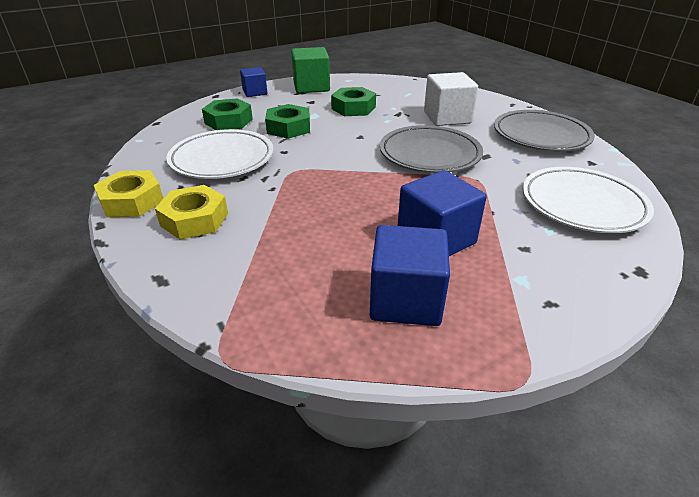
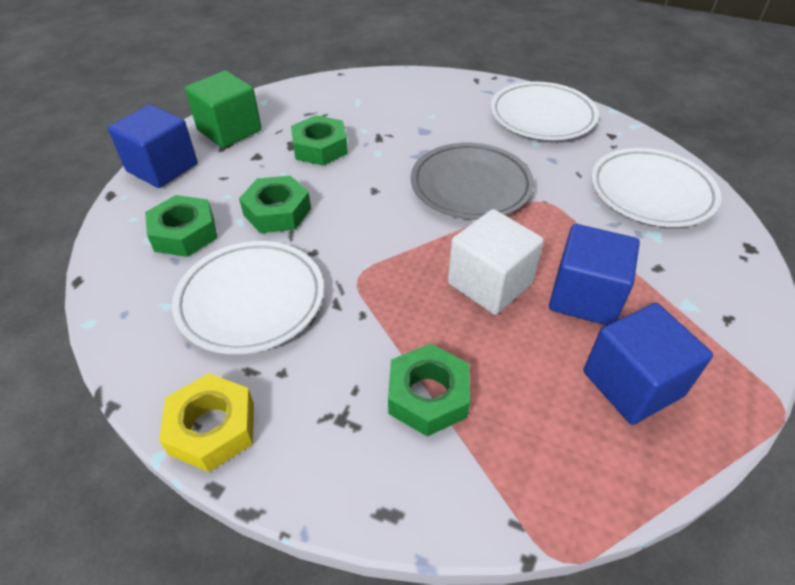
camera: 35 degrees left, 10 degrees up
(194, 219) = (327, 409): yellow nut -> none
(255, 92) = (162, 168): blue cube -> blue cube, size x1.62
(257, 240) = (428, 396): none -> green nut
(447, 117) = (434, 124): white cube -> white cube (490, 283)
(541, 136) = (542, 116): grey plate -> white plate

